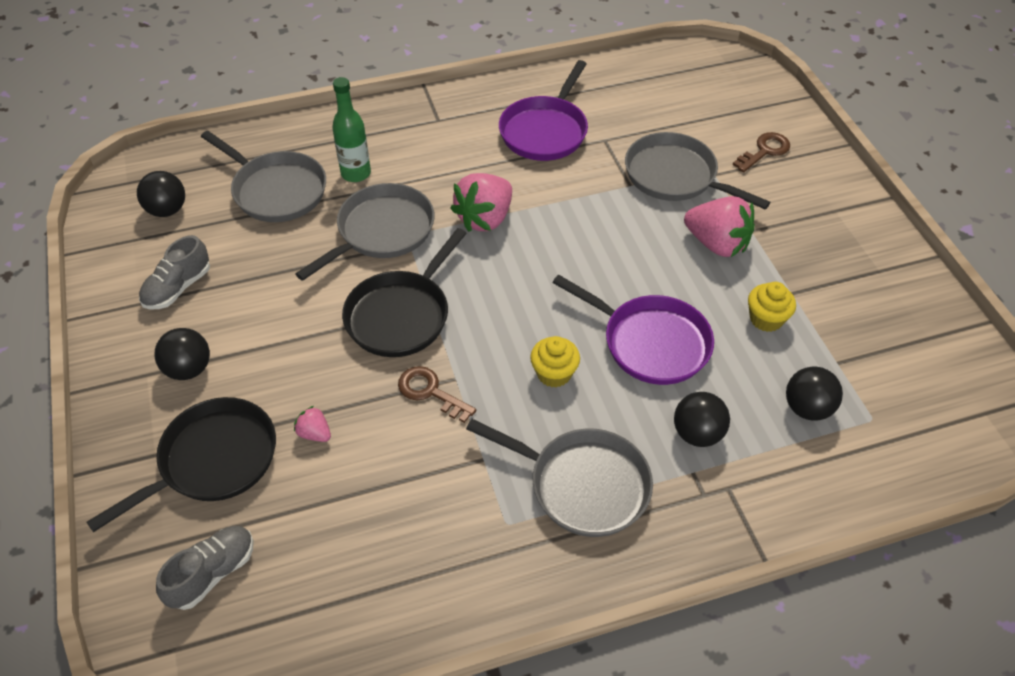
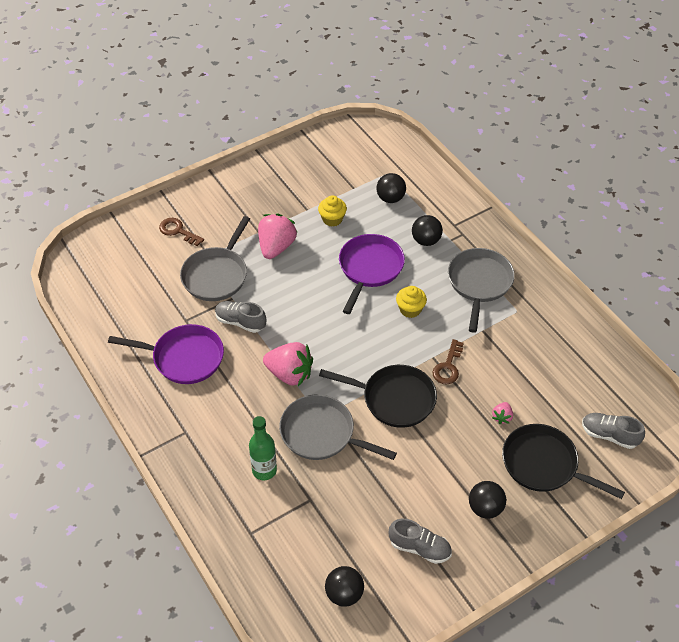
camera: 105 degrees left, 0 degrees up
(276, 190) = (299, 521): grey pan -> none
(586, 187) = (240, 322): none -> grey shoe

